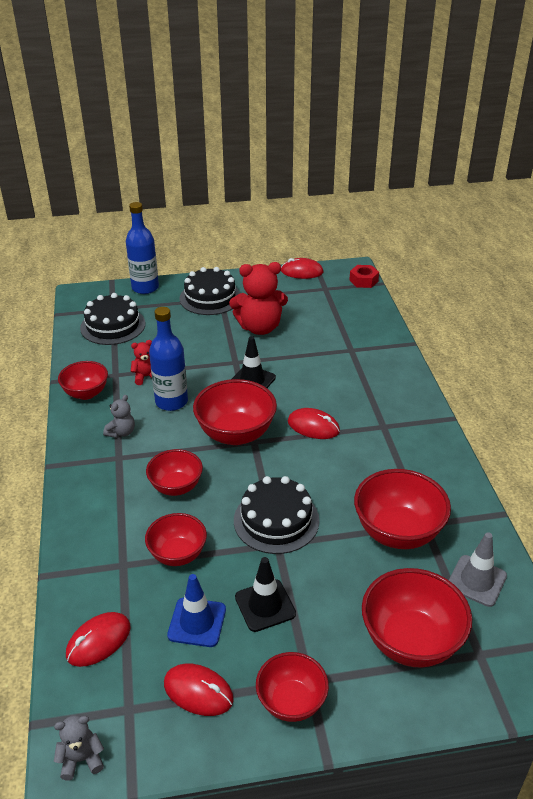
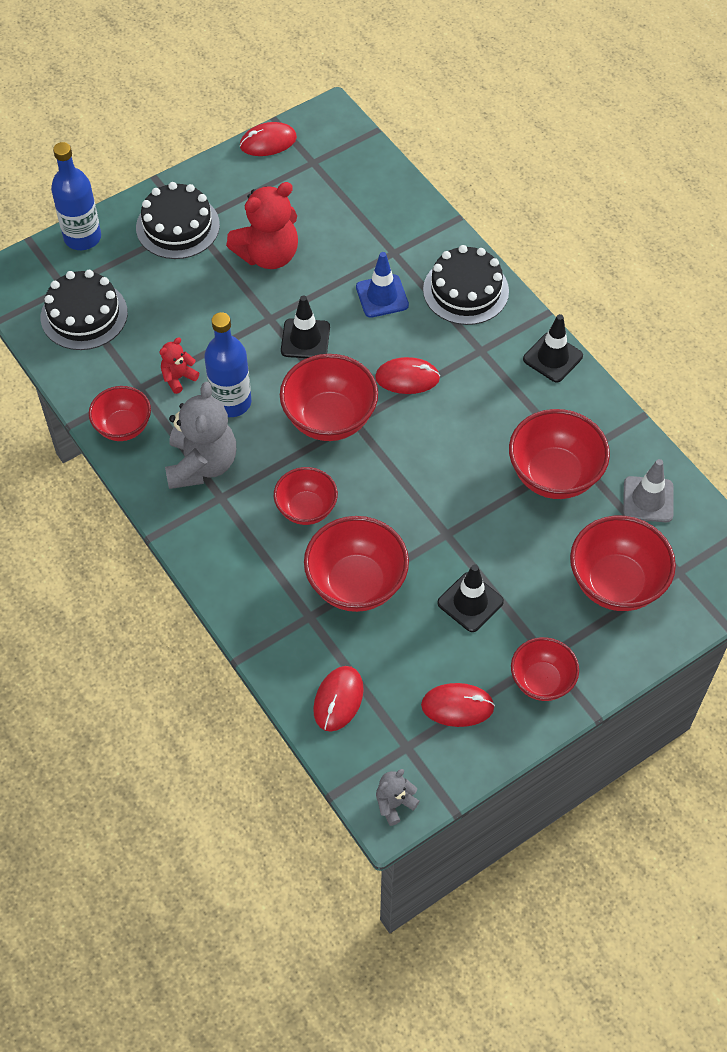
camera: 25 degrees left, 20 degrees up
(121, 432) = (202, 464): grey teddy bear -> grey teddy bear, size x2.06
(178, 554) = (356, 584): red bowl -> red bowl, size x1.58
(197, 622) = (417, 644): blue traffic cone -> blue traffic cone (382, 296)
(276, 520) = (431, 508): black cake -> black cake (466, 290)
(363, 281) = (353, 133): red nut -> none
(441, 448) = (552, 357): none -> black traffic cone

